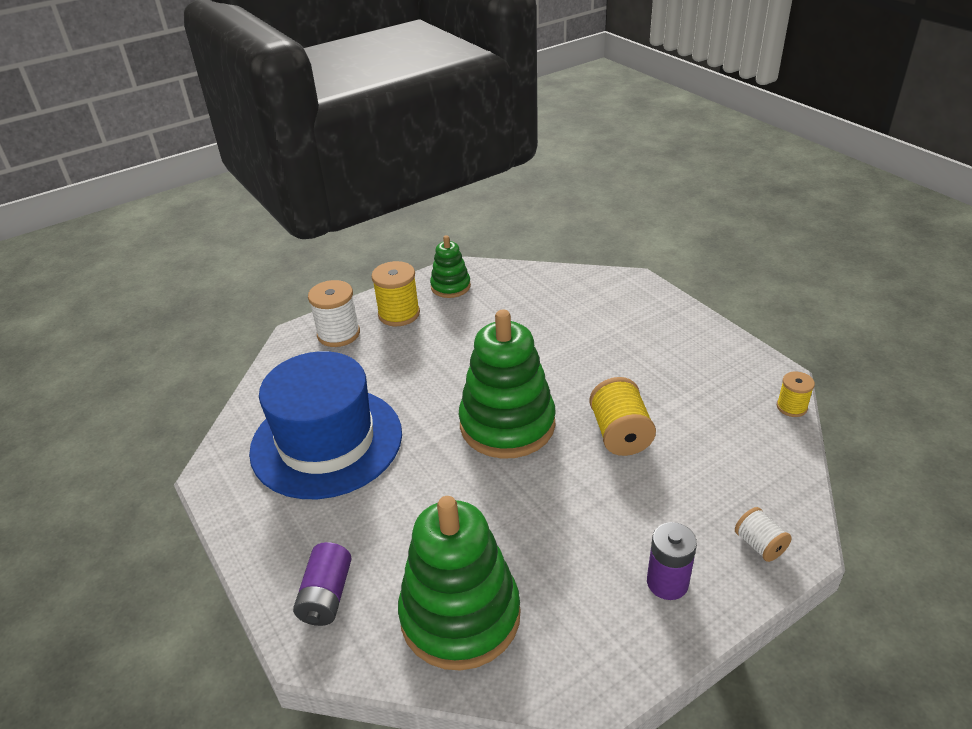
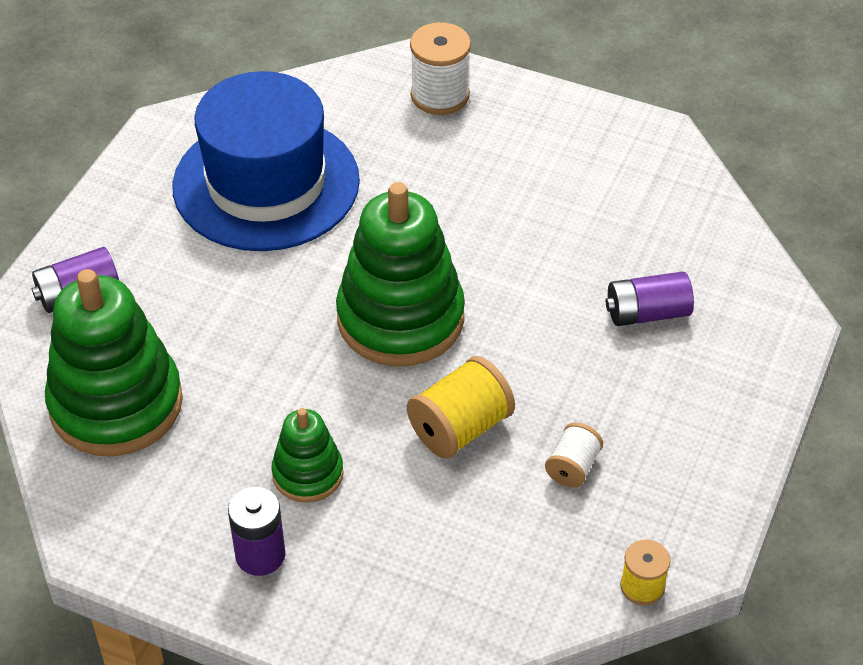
camera: 55 degrees right, 10 degrees up
(399, 314) = (519, 126): yellow spool -> none
(450, 286) = (613, 144): green stacking toy -> green stacking toy (308, 474)
(588, 325) = (647, 313): none -> purple battery
(759, 545) = (369, 622): white spool -> white spool (572, 467)

